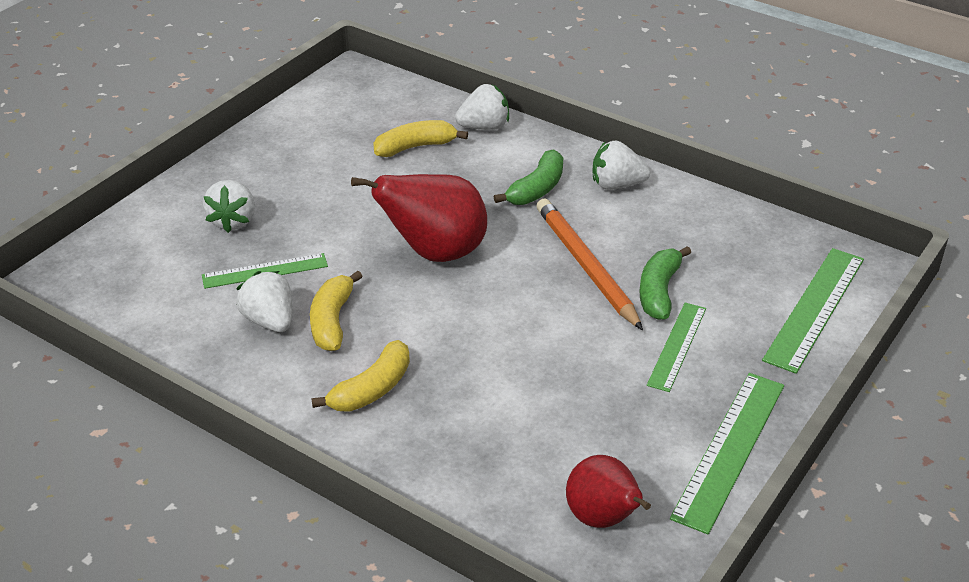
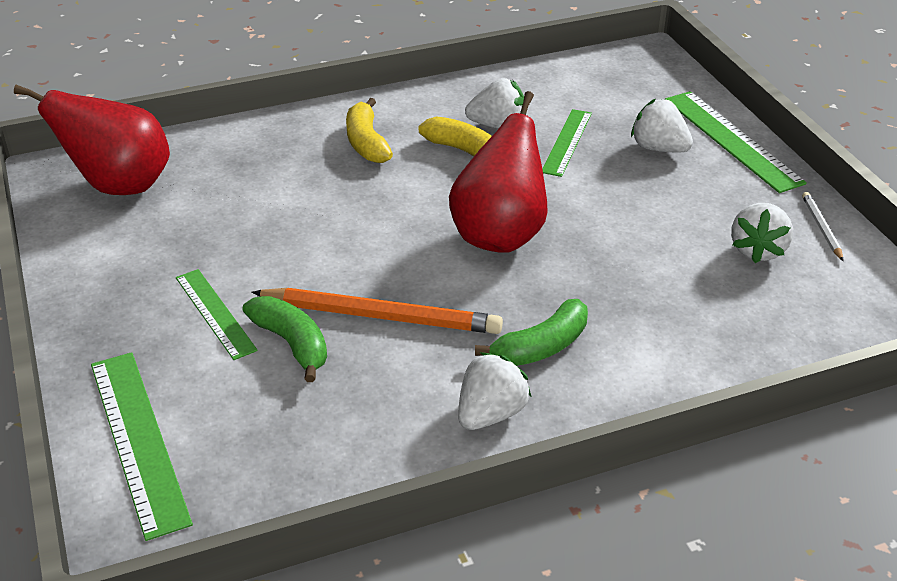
camera: 125 degrees right, 0 degrees up
(285, 124) = (821, 228): none -> white pencil
(415, 147) = (703, 297): yellow banana -> none
(484, 127) = (707, 367): white strawberry -> white strawberry (757, 250)
(536, 189) = (541, 347): green banana -> green banana turned 105 degrees counterclockwise
(603, 519) = (120, 186): red pear -> red pear, size x1.53
(729, 449) = (83, 275): green ruler -> green ruler (732, 140)

